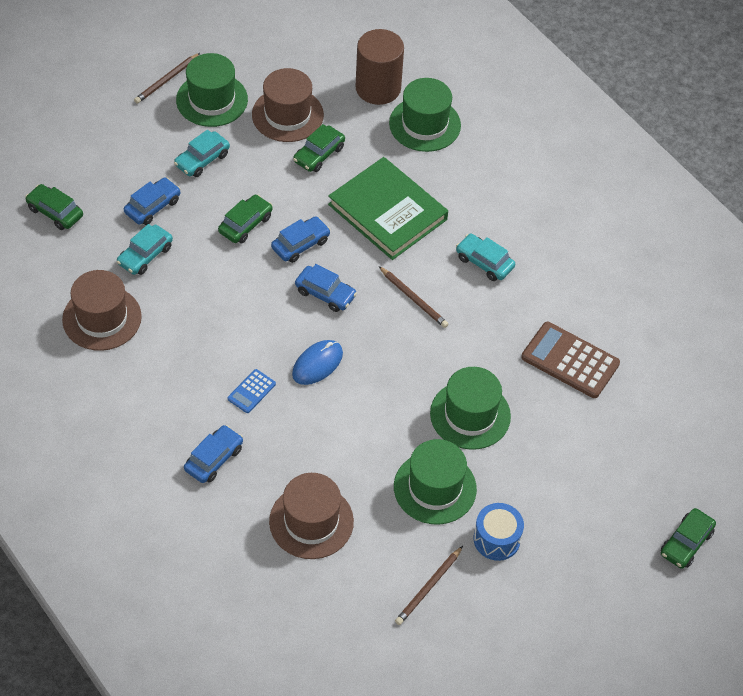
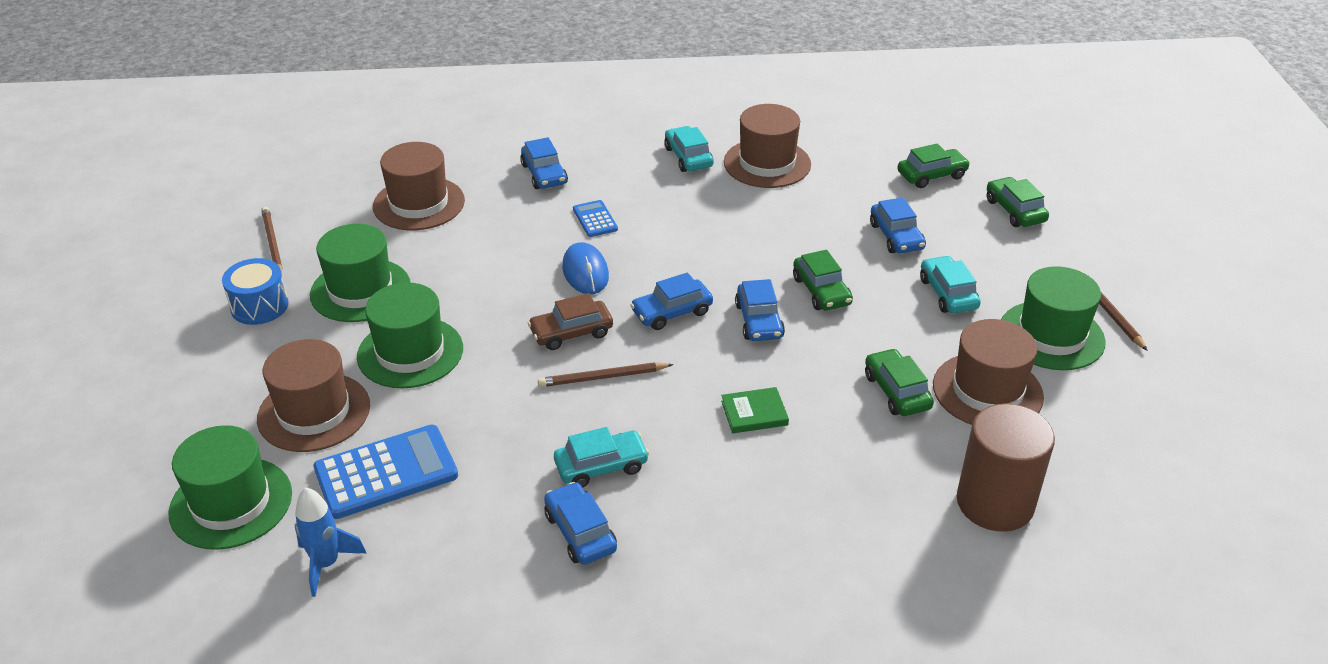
camera: 125 degrees right, 15 degrees down
(145, 255) = (828, 211): turquoise car -> turquoise car (688, 157)
(385, 337) = (571, 333): none -> brown car
(387, 212) = (754, 413): green book -> green book, size x0.41
(425, 124) = (891, 522): green hat -> green hat (231, 503)
(536, 247) = (580, 532): none -> blue car
(558, 431) = (314, 412): none -> brown hat
(570, 361) = (386, 472): brown calculator -> blue calculator
(647, 345) = (326, 564): none -> blue rocket
(686, 543) = (70, 445): green car -> green car (1014, 211)

